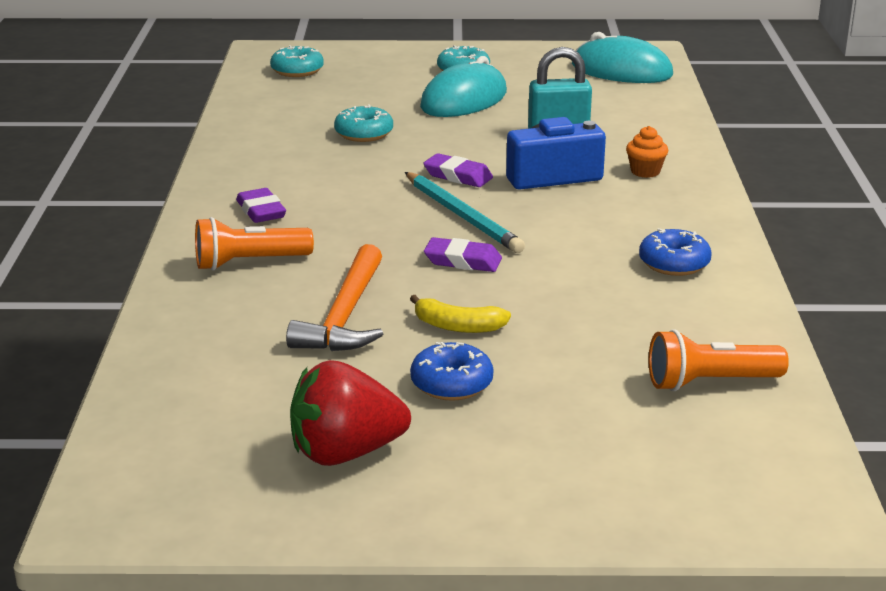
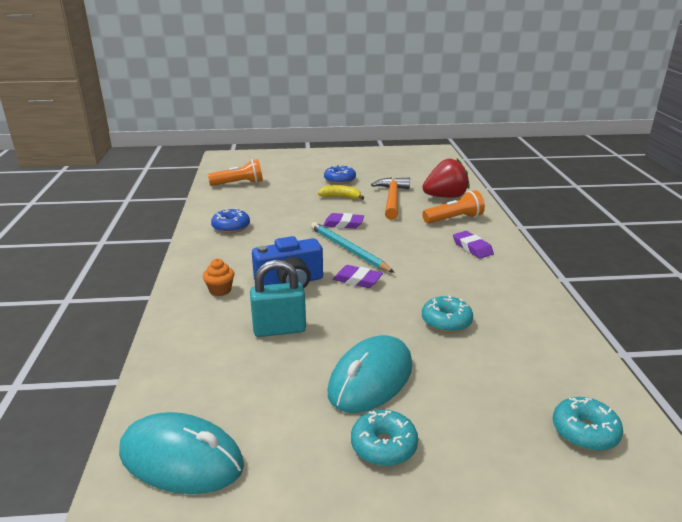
camera: 175 degrees right, 0 degrees up
(345, 453) = (371, 163): red strawberry -> red strawberry (445, 197)

